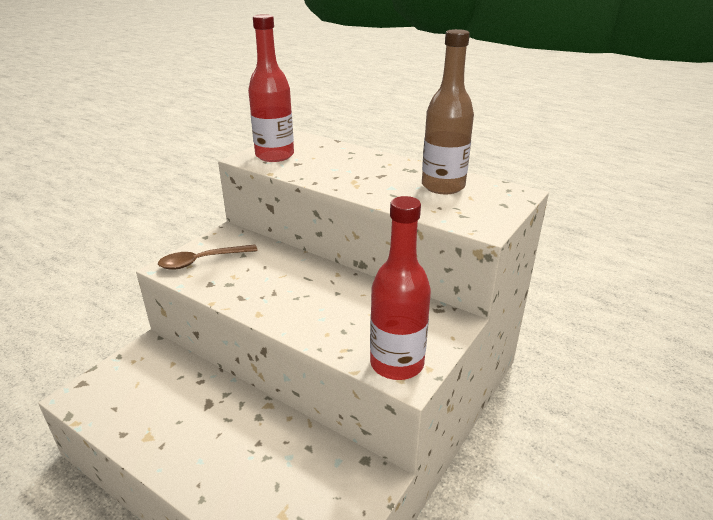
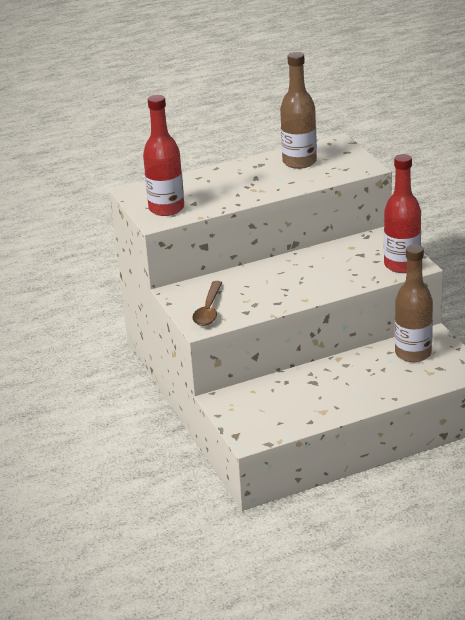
camera: 55 degrees left, 0 degrees up
(318, 474) = (413, 353): none -> brown bottle

